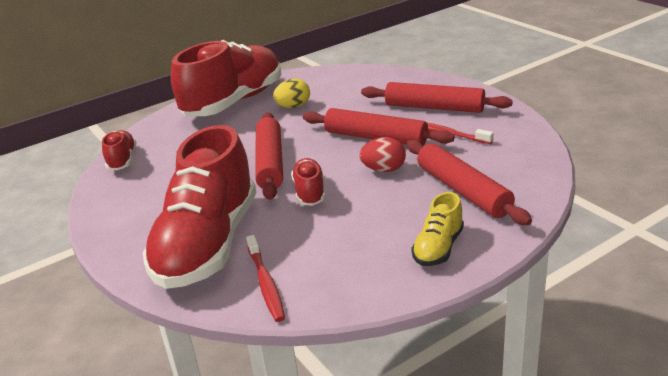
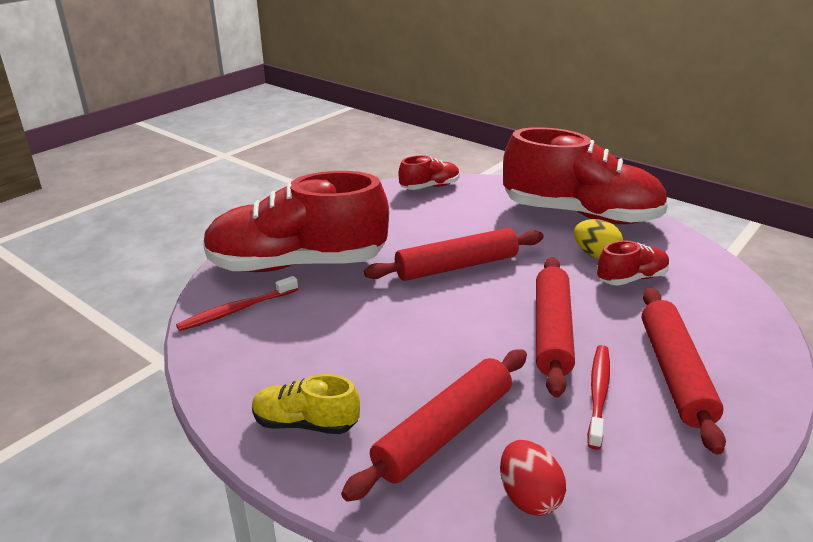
camera: 70 degrees right, 0 degrees up
(309, 192) = (404, 304): red shoe -> red shoe (631, 278)
(384, 169) = (473, 351): red egg -> red egg (528, 497)

